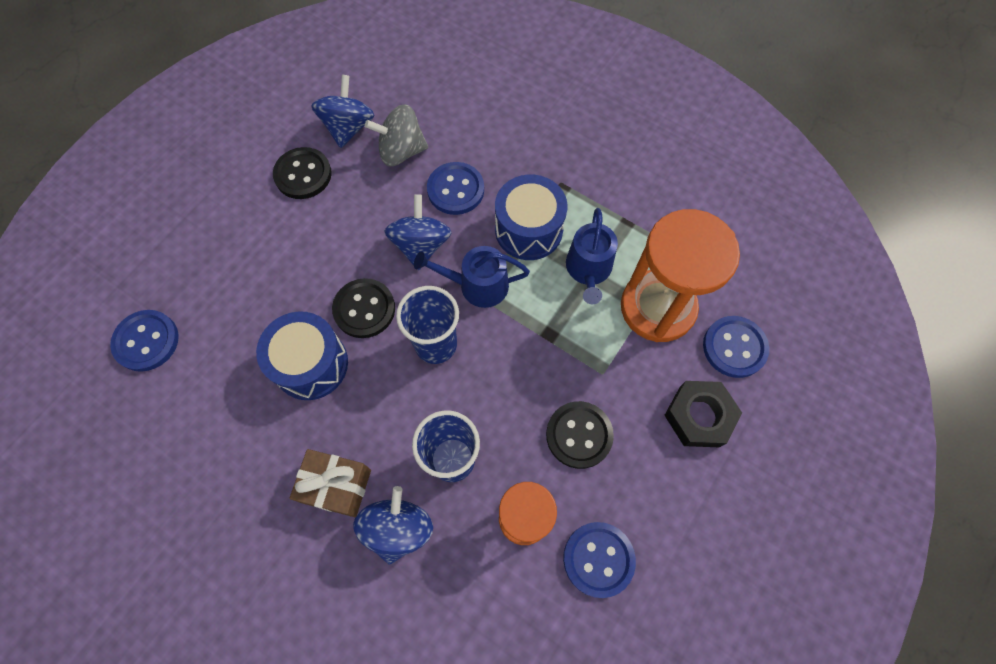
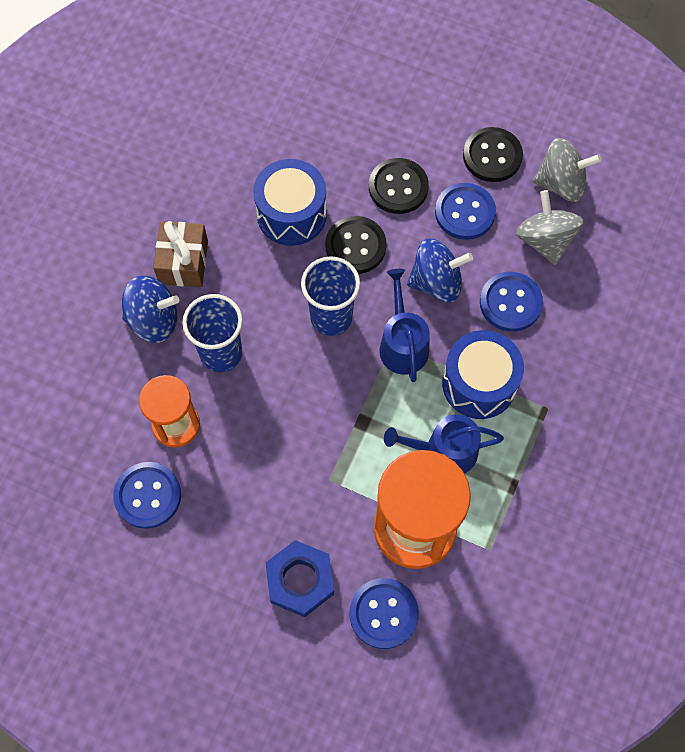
camera: 80 degrees right, 0 degrees up
(146, 341) = (289, 78): blue button -> blue button (465, 212)
(348, 127) = (561, 183): blue spinning top -> grey spinning top
(579, 435) = (262, 464): black button -> black button (398, 187)
(699, 416) = (300, 580): black nut -> blue nut

